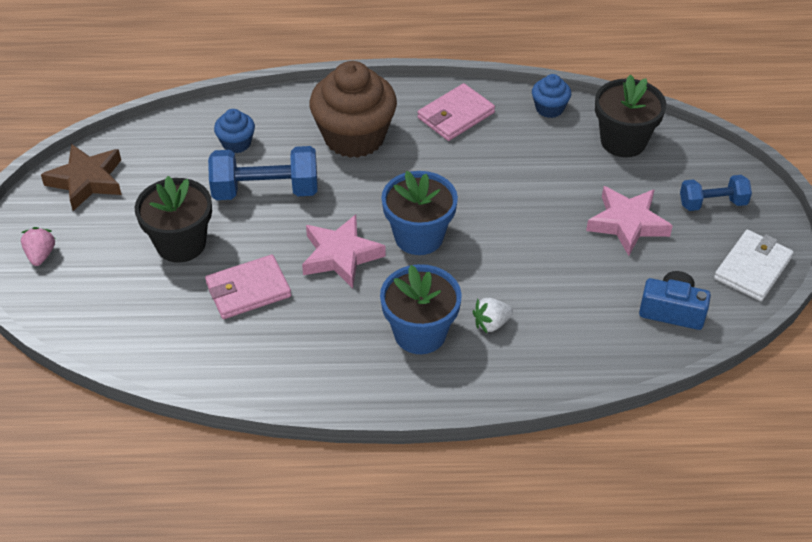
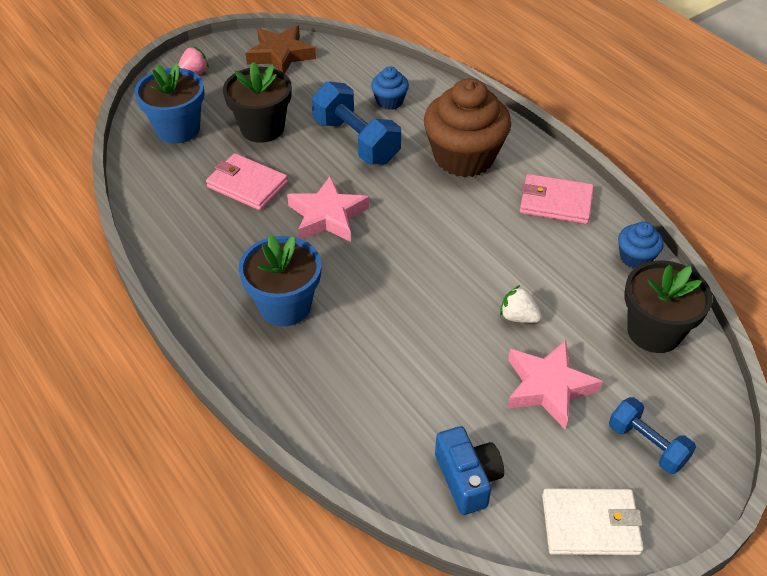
camera: 55 degrees right, 0 degrees up
(419, 237) = (391, 251): blue flower pot -> blue flower pot (178, 129)
(491, 323) = (334, 347): white strawberry -> white strawberry (518, 317)

